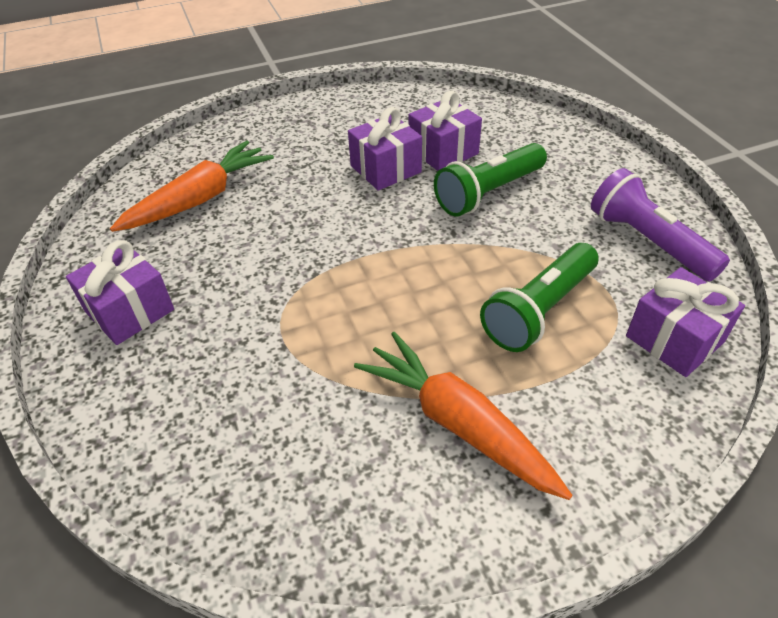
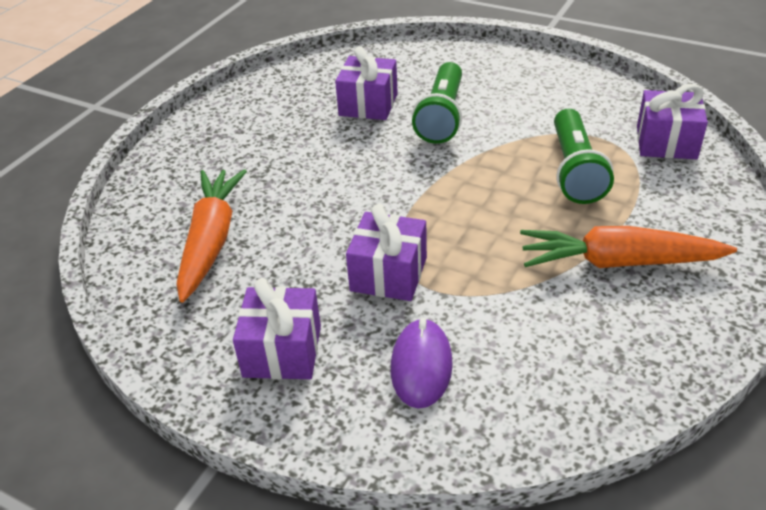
camera: 40 degrees left, 5 degrees down
(189, 392) = (421, 366): none -> purple mouse
(385, 169) = (341, 138): purple gift -> purple gift (388, 274)
(648, 241) = (581, 95): purple flashlight -> none

